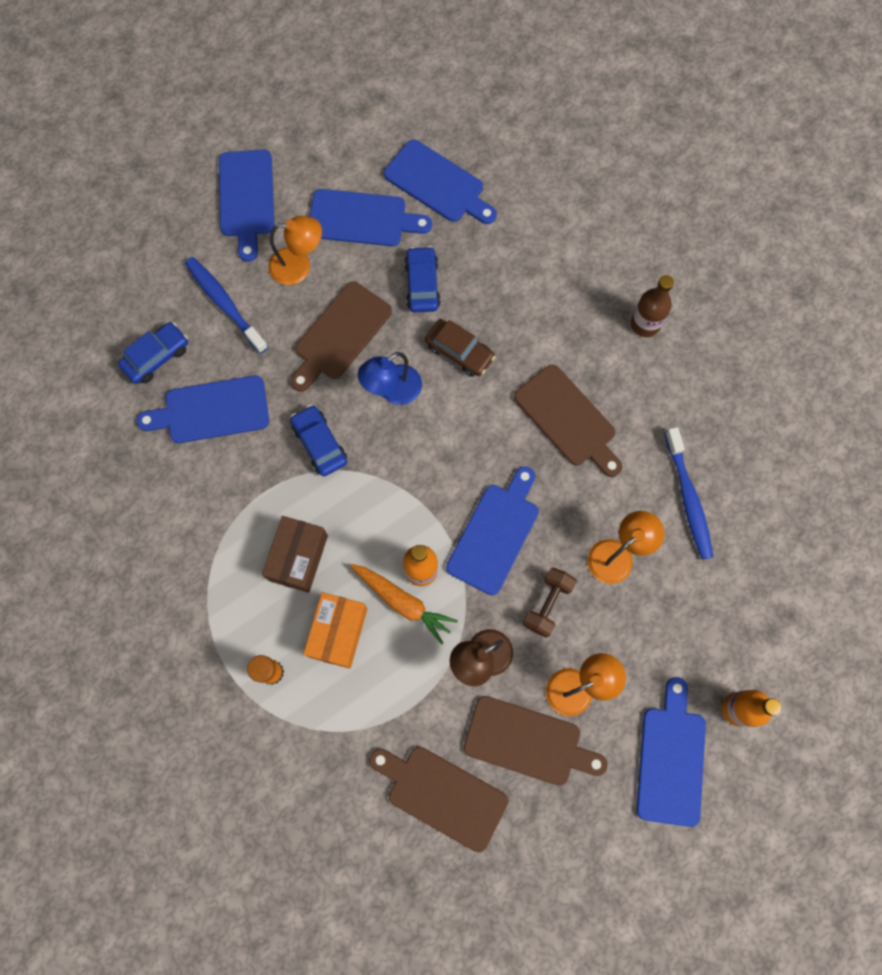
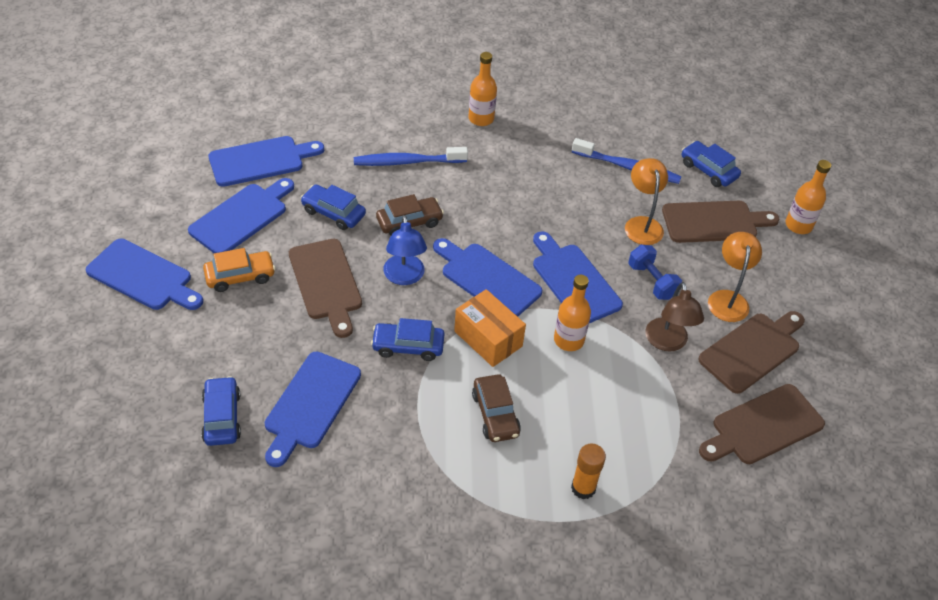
camera: 60 degrees left, 25 degrees down
(225, 304) = (222, 342): blue toothbrush -> blue toothbrush (407, 162)
(298, 558) = (495, 414): brown box -> brown car
(299, 266) = (240, 276): orange lamp -> orange car
(338, 632) = (581, 422): orange box -> orange box (488, 338)
(402, 602) = (586, 366): orange carrot -> none
(547, 604) = (652, 281): brown dumbbell -> blue dumbbell
(568, 419) = (517, 194): brown cutting board -> brown cutting board (714, 222)
(645, 324) = (481, 119): brown bottle -> orange bottle
(671, 759) = (814, 278): blue cutting board -> blue cutting board (487, 279)
(749, 578) = (708, 170): none -> blue car

